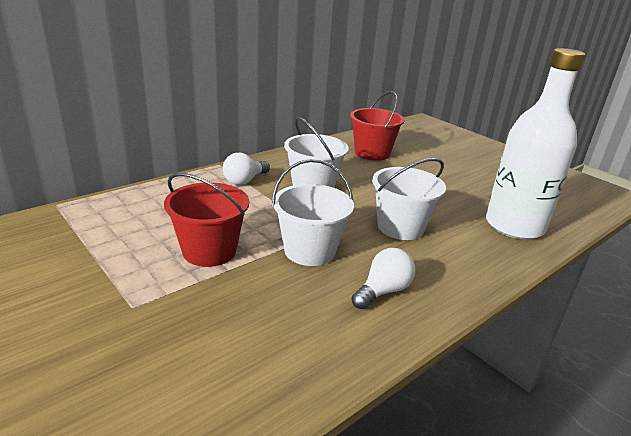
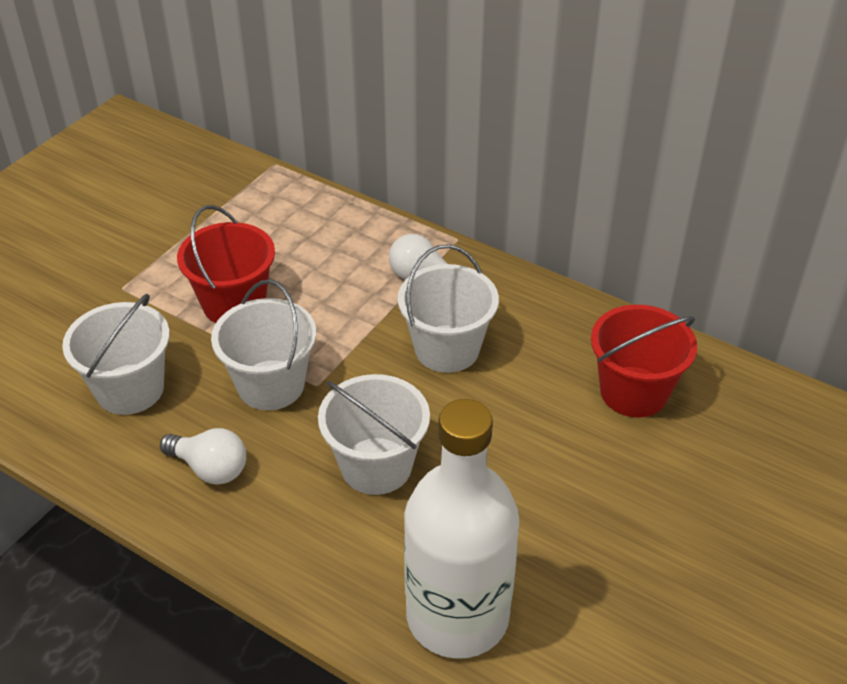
camera: 75 degrees right, 15 degrees up
(274, 320) = (130, 389): none -> white bucket

